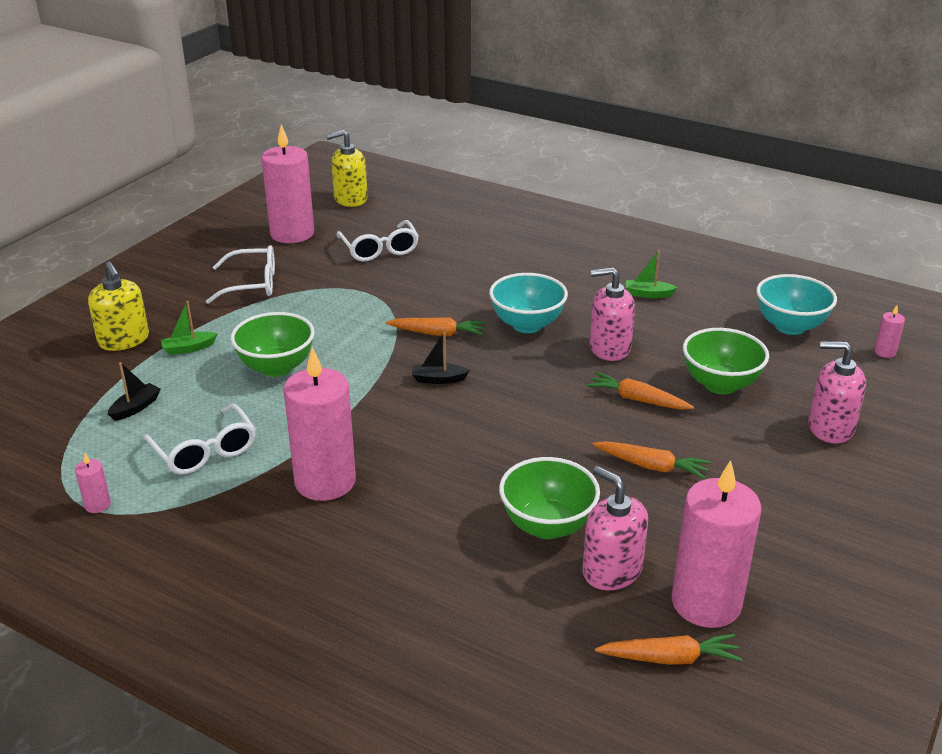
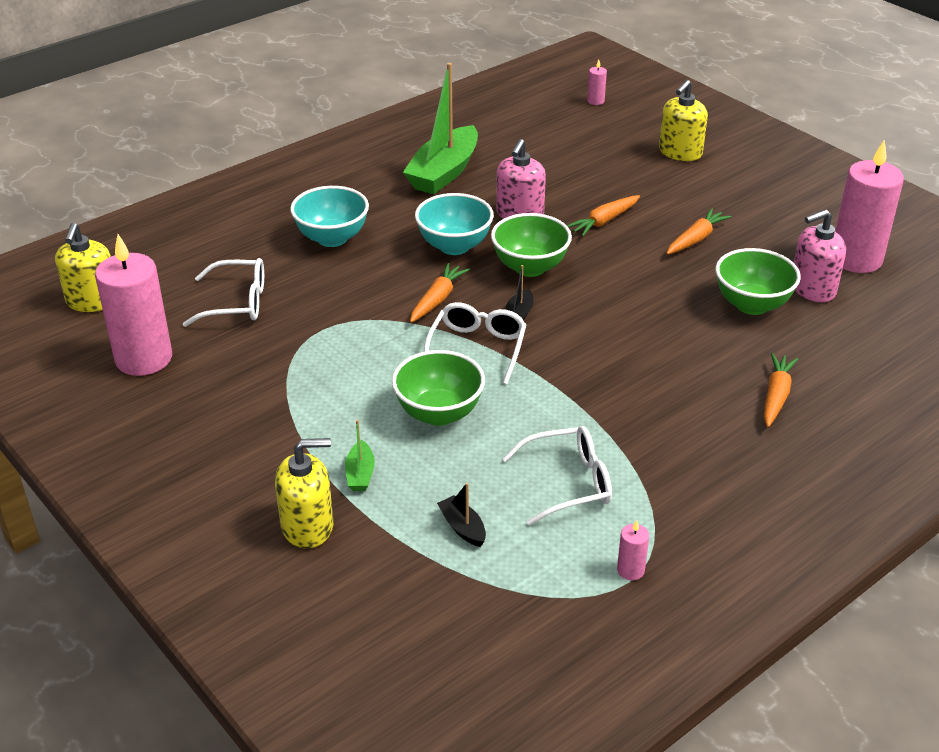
camera: 70 degrees left, 5 degrees up
(252, 284) = (246, 407): white glasses -> white glasses (477, 348)
(325, 481) = (650, 411): pink candle -> none
(648, 294) = (444, 172): green boat -> green boat, size x2.33
(669, 658) = (906, 288): orange carrot -> orange carrot (776, 396)
(720, 384) = (602, 179): green bowl -> green bowl (530, 267)
(790, 326) = (537, 126): turquoise bowl -> turquoise bowl (332, 238)
(830, 428) = (680, 152): pink soap dispenser -> yellow soap dispenser

